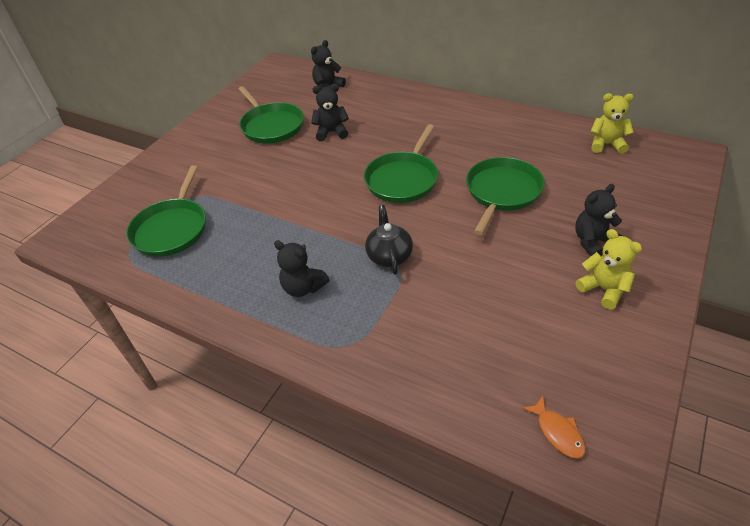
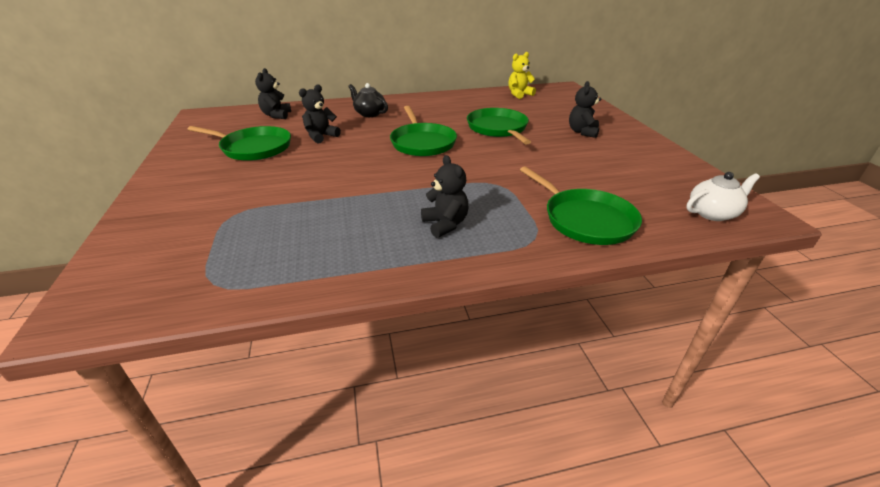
camera: 45 degrees left, 10 degrees down
(172, 228) = (244, 243): green pan -> green pan (585, 219)
(303, 287) = (445, 224): black teddy bear -> black teddy bear turned 105 degrees counterclockwise
(389, 255) = (479, 181): black teapot -> black teapot (369, 114)
(557, 432) = (712, 213): orange fish -> white teapot
(603, 289) = (621, 148): yellow teddy bear -> none

